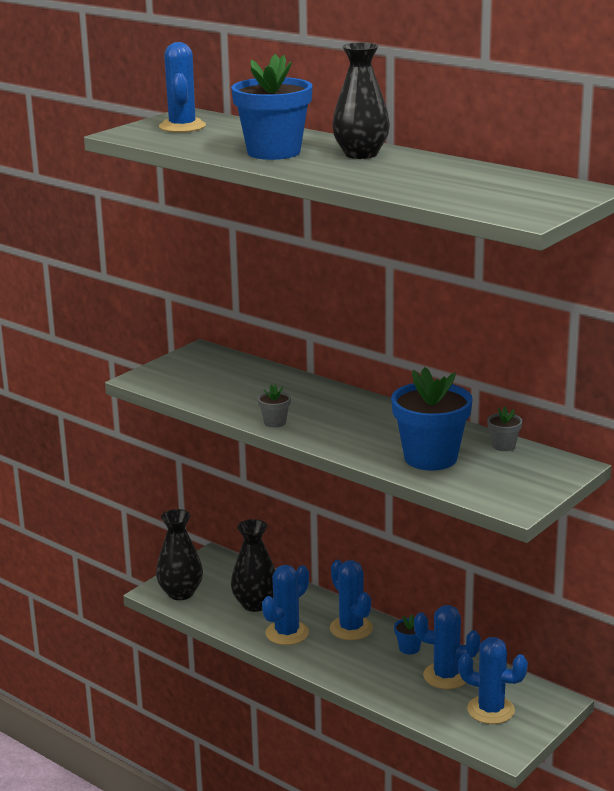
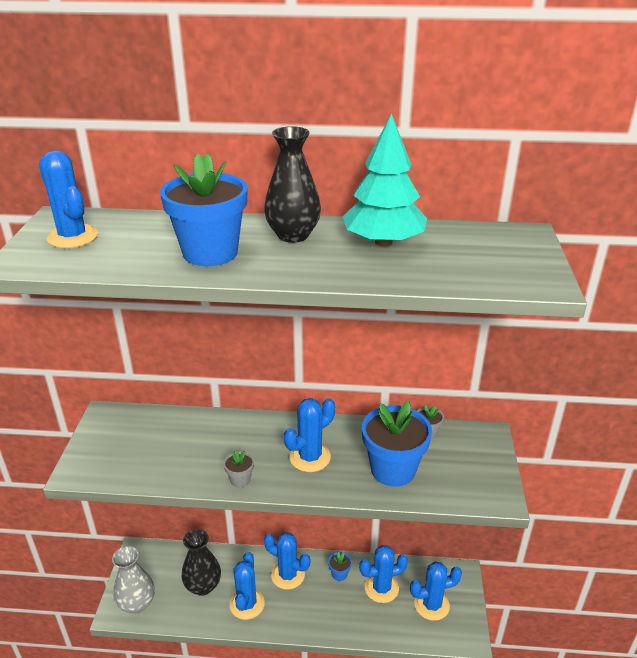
camera: 35 degrees left, 10 degrees up
(180, 593) = (137, 603): black vase -> grey vase
(358, 427) = (310, 457): none -> blue cactus
(433, 171) = (383, 242): none -> turquoise tree

